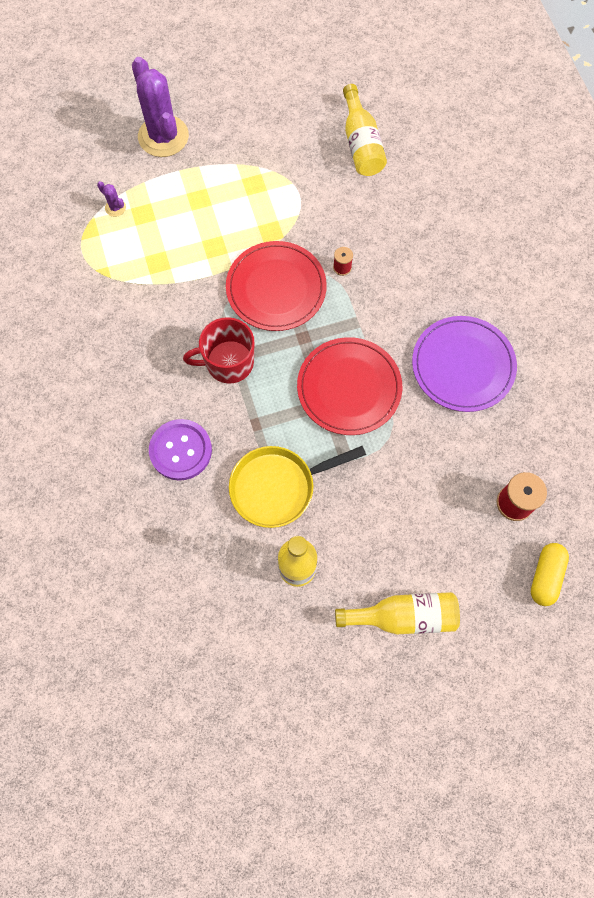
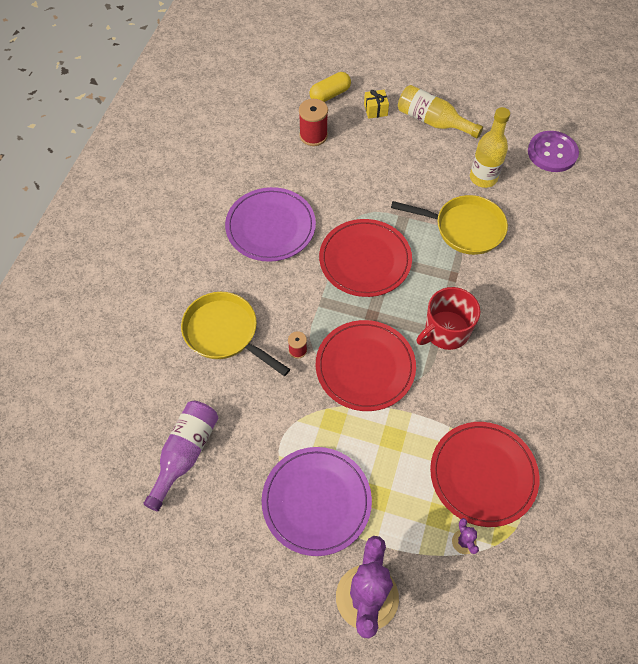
camera: 145 degrees left, 10 degrees down
(127, 262) = (483, 474): none -> red plate
(180, 450) = (522, 291): purple button -> purple button (552, 153)
(228, 362) = (445, 331): red mug -> red mug turned 120 degrees clockwise
(240, 170) = (316, 501): none -> purple plate
(361, 144) = (185, 454): yellow bottle -> purple bottle
(413, 244) = (225, 333): none -> yellow pan
(478, 588) = (375, 110): none -> yellow gift

